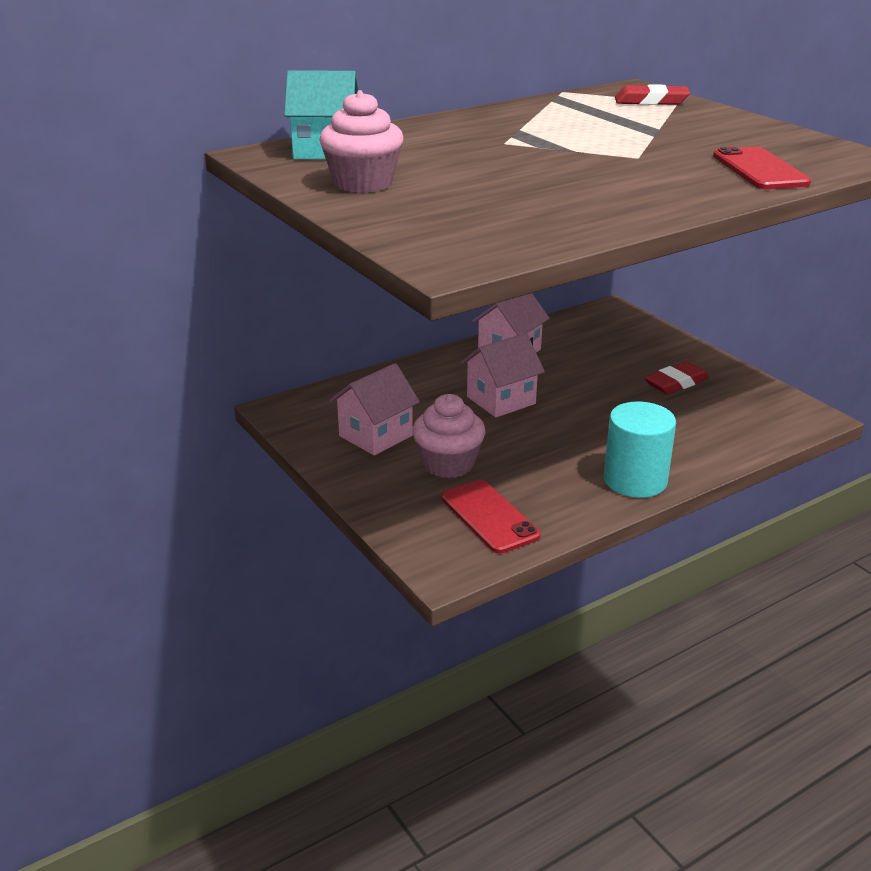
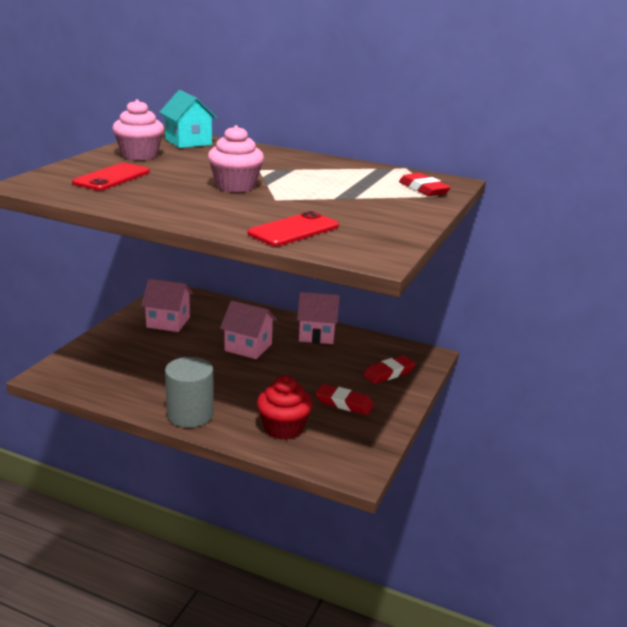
camera: 55 degrees right, 5 degrees down
(448, 464) = (156, 350): pink cupcake -> pink cupcake (235, 186)
(489, 517) = (108, 376): red phone -> red phone (112, 177)
(631, 341) = (389, 373): none -> red eraser
(635, 480) = (190, 414): turquoise cylinder -> grey cylinder
(704, 431) = (283, 428): none -> red cupcake

